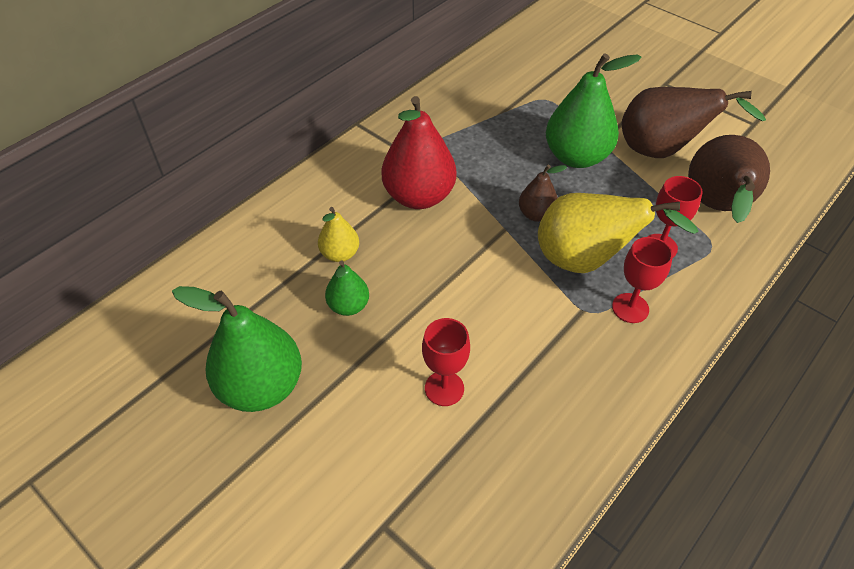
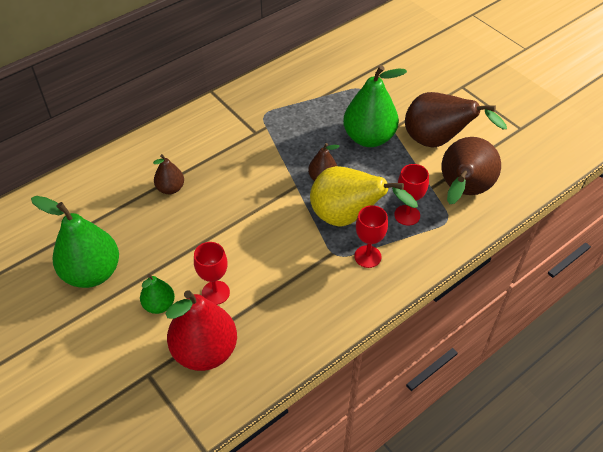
camera: 10 degrees right, 0 degrees up
(340, 254) = (170, 188): yellow pear -> brown pear
(348, 306) = (166, 226): green pear -> green pear (159, 305)
(419, 196) = (240, 153): red pear -> red pear (205, 351)

